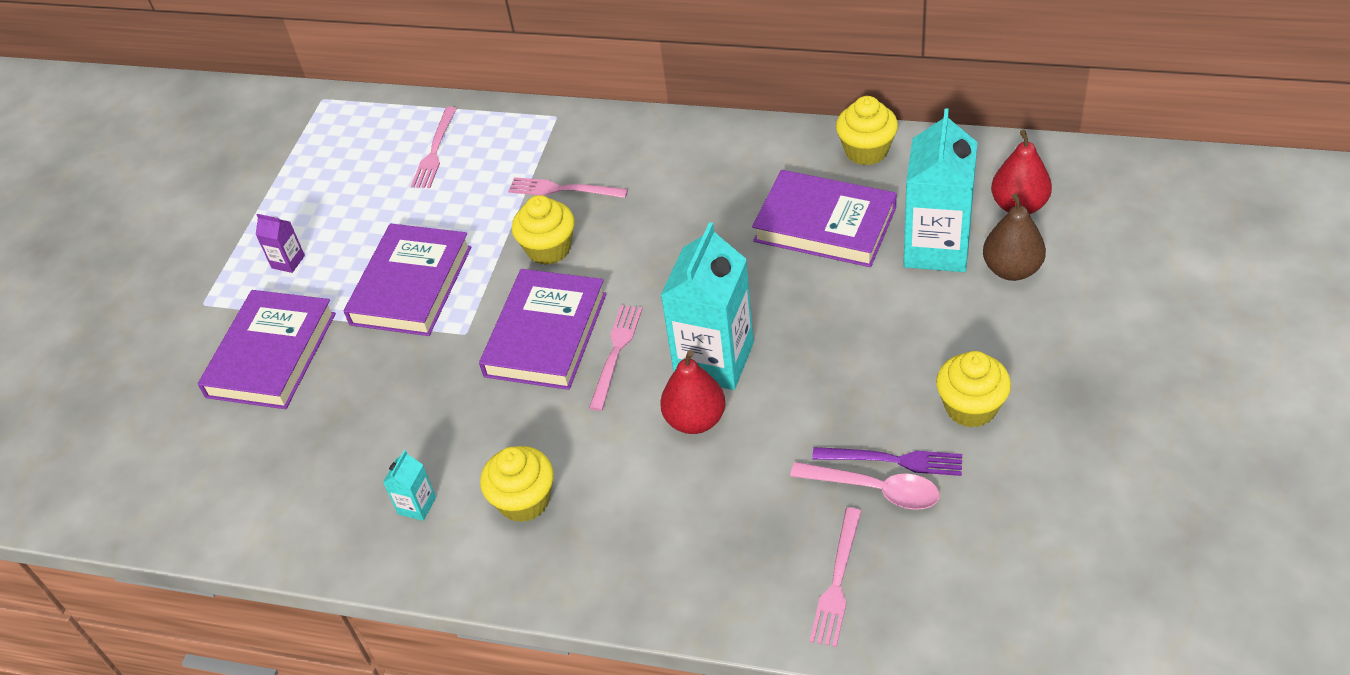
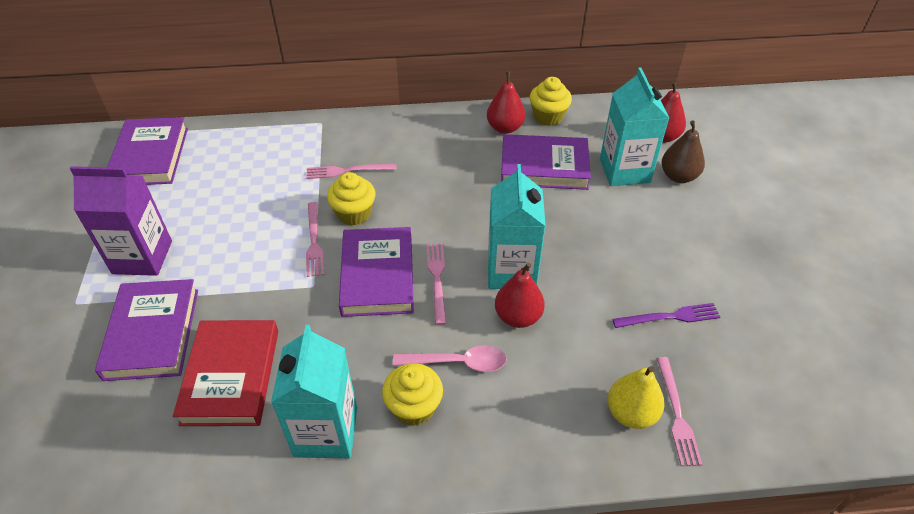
camera: 25 degrees left, 0 degrees up
(288, 262) = (142, 257): purple carton -> purple carton, size x2.29
(338, 421) = (231, 376): none -> red book
(411, 285) = (254, 258): purple book -> purple book (150, 156)
(417, 505) = (326, 431): turquoise carton -> turquoise carton, size x2.29
(435, 151) = (236, 158): pink fork -> pink fork (314, 241)
(779, 566) = (631, 413): none -> yellow pear
(797, 159) = (505, 128): none -> red pear
(875, 490) = (668, 340): pink spoon -> pink spoon (458, 362)
(971, 407) = (701, 270): yellow cupcake -> none

